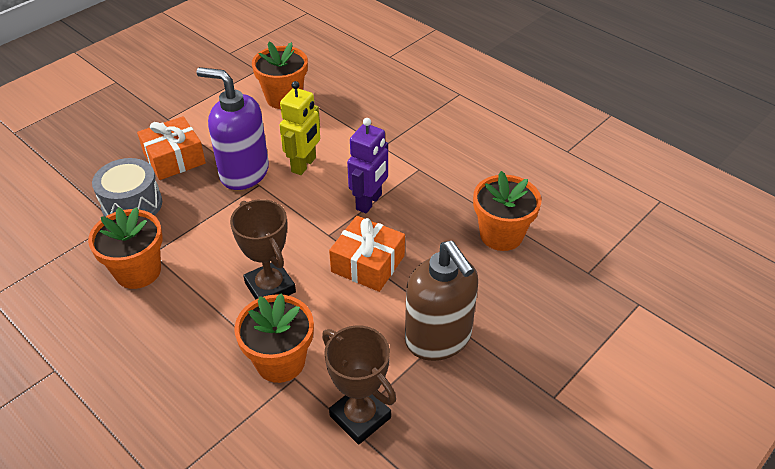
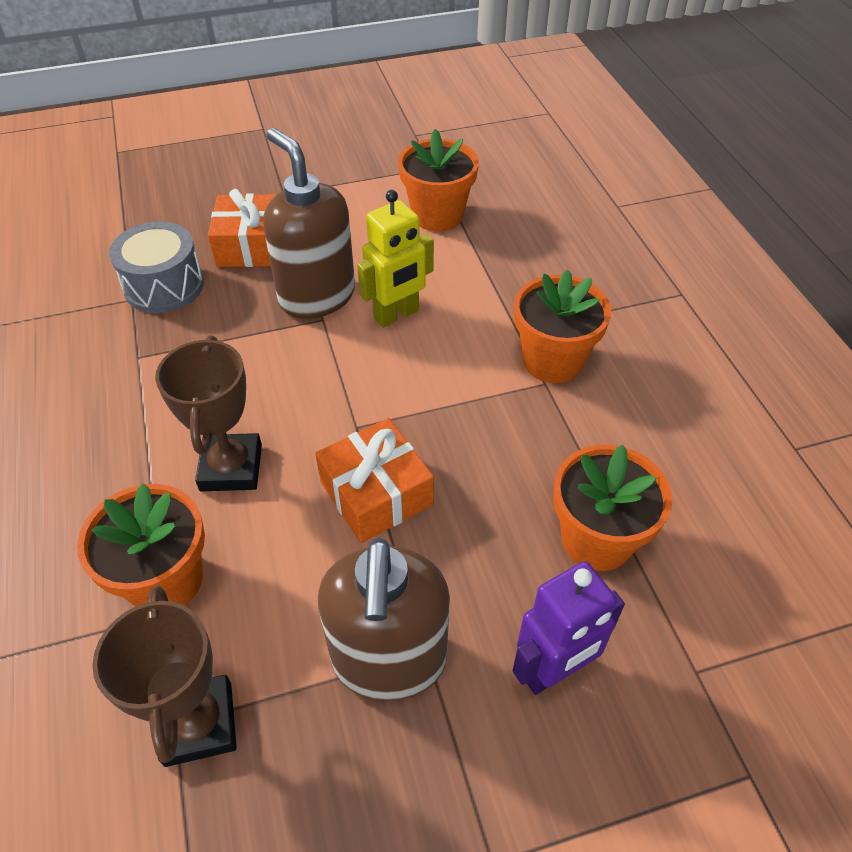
camera: 30 degrees right, 5 degrees up
(138, 271) = (105, 373): orange flower pot -> orange flower pot (552, 361)
(244, 173) = (316, 296): purple soap dispenser -> brown soap dispenser
(369, 202) = (442, 403): purple robot -> purple robot (553, 671)

